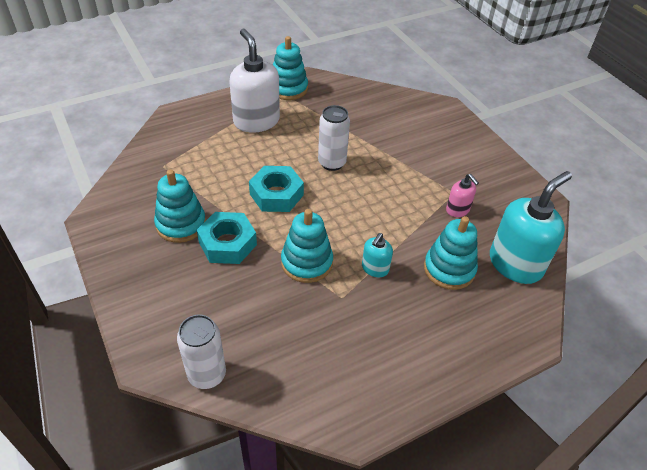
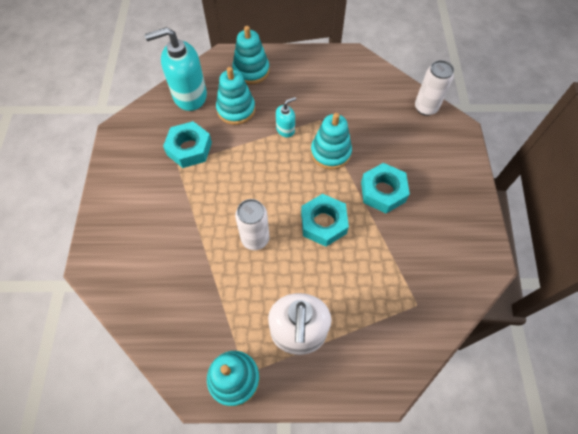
camera: 150 degrees left, 15 degrees up
(181, 224) = (415, 225): turquoise stacking toy -> turquoise stacking toy (251, 71)
(457, 210) = (189, 149): pink soap dispenser -> turquoise nut

